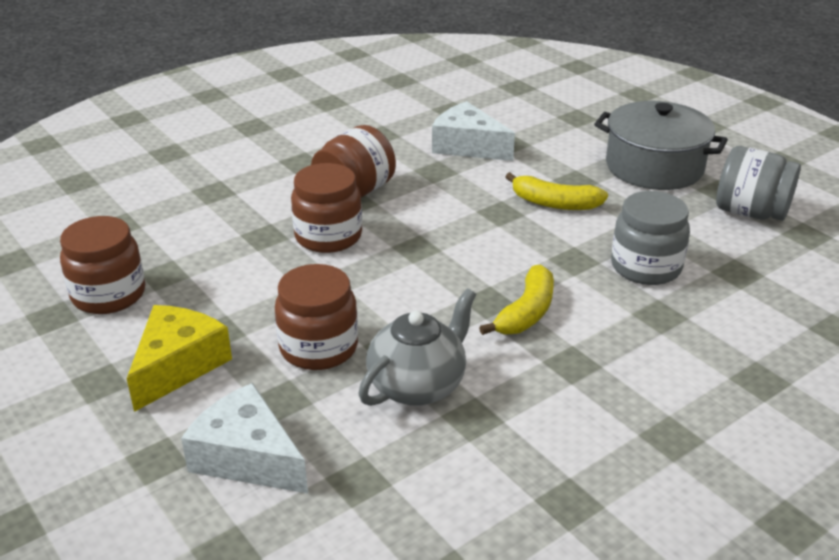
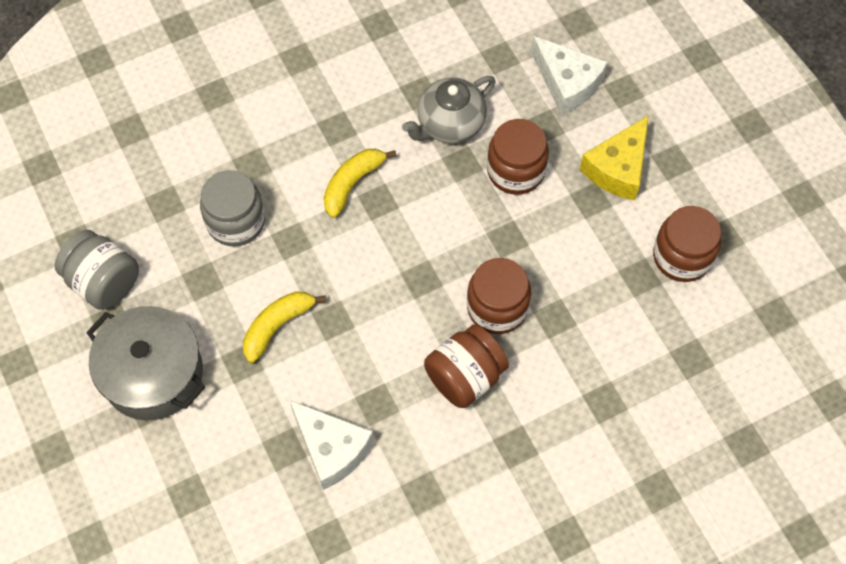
camera: 170 degrees left, 30 degrees up
(554, 203) = (277, 326): yellow banana -> yellow banana turned 75 degrees counterclockwise

